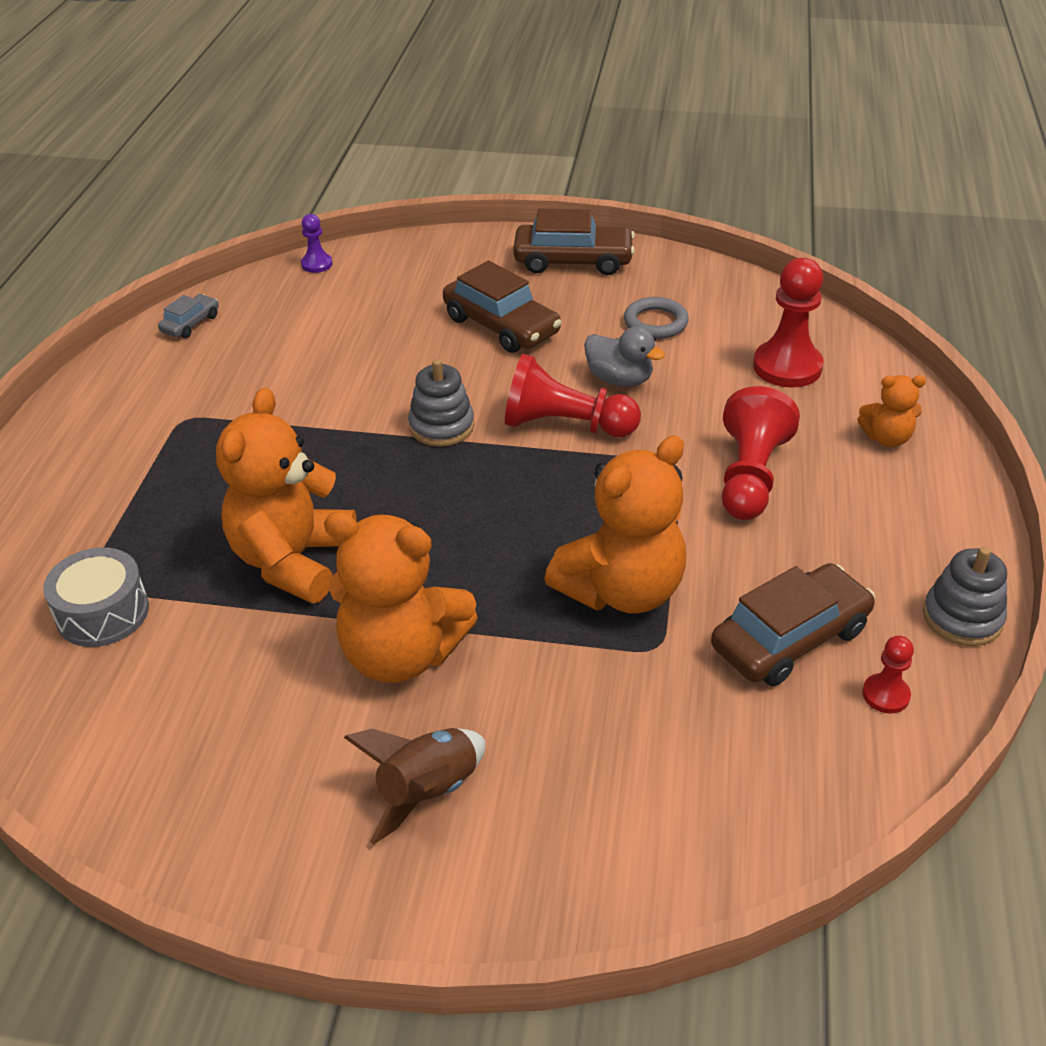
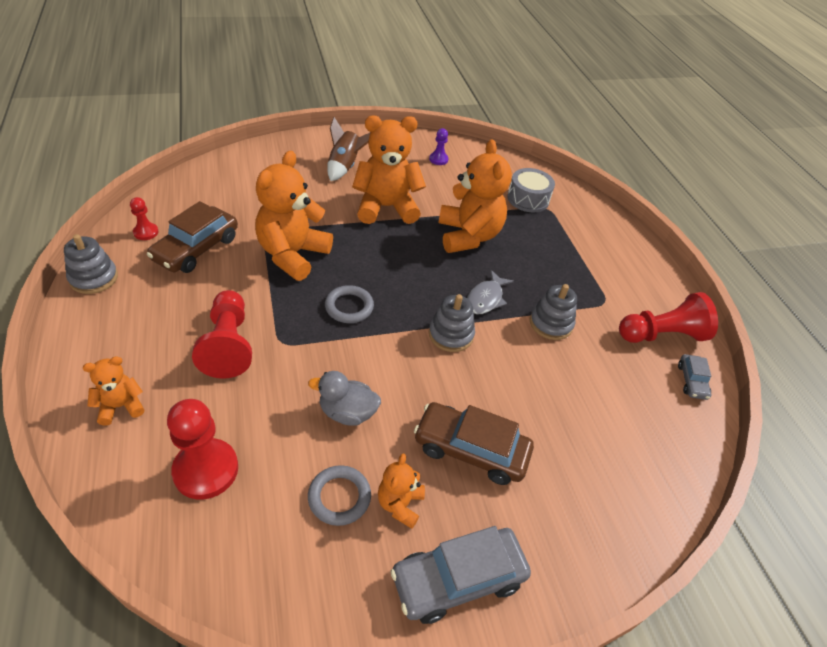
camera: 150 degrees right, 5 degrees up
(293, 410) = (551, 323): none -> grey stacking toy
(317, 264) = (679, 485): purple pawn -> purple pawn (438, 159)
(354, 458) = (486, 299): none -> grey fish
(564, 489) = (349, 307): none -> grey ring
(565, 425) = (370, 356): red pawn -> red pawn (661, 335)
(573, 261) = (458, 579): brown car -> grey car
(598, 307) = (400, 504): none -> orange teddy bear

